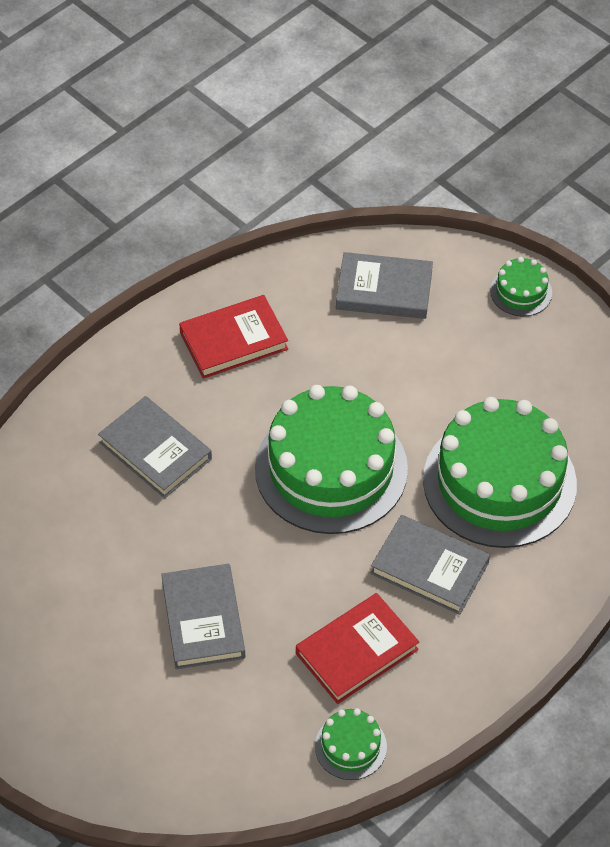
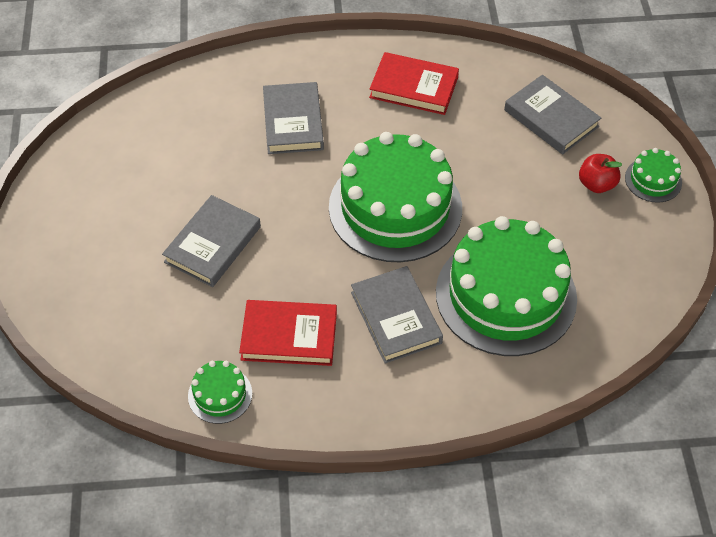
camera: 40 degrees right, 0 degrees up
(479, 327) = (596, 184): none -> red apple

